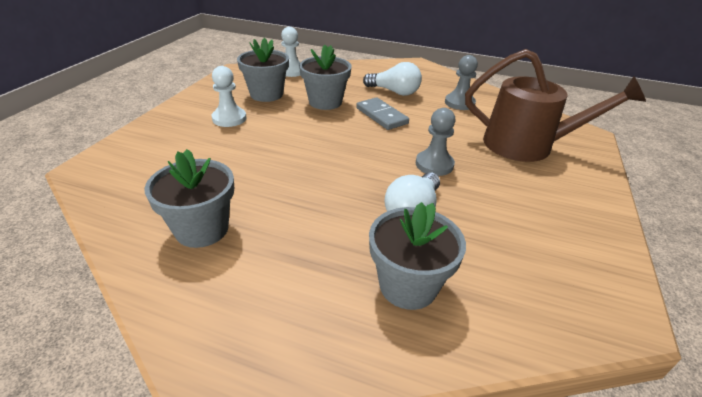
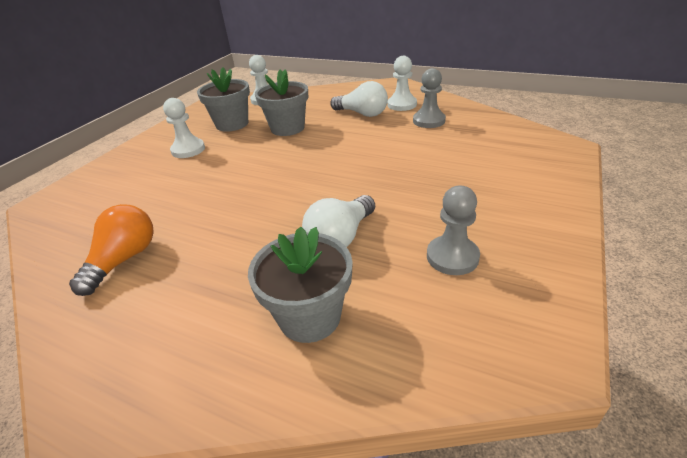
camera: 10 degrees right, 0 degrees up
(202, 229) = (124, 259): grey flower pot -> orange light bulb
(381, 116) = (341, 139): grey domino -> none
(429, 85) = (402, 105): none -> white pawn
(434, 164) = (380, 187): grey pawn -> grey pawn (452, 257)
(527, 145) = (490, 162): brown watering can -> none

